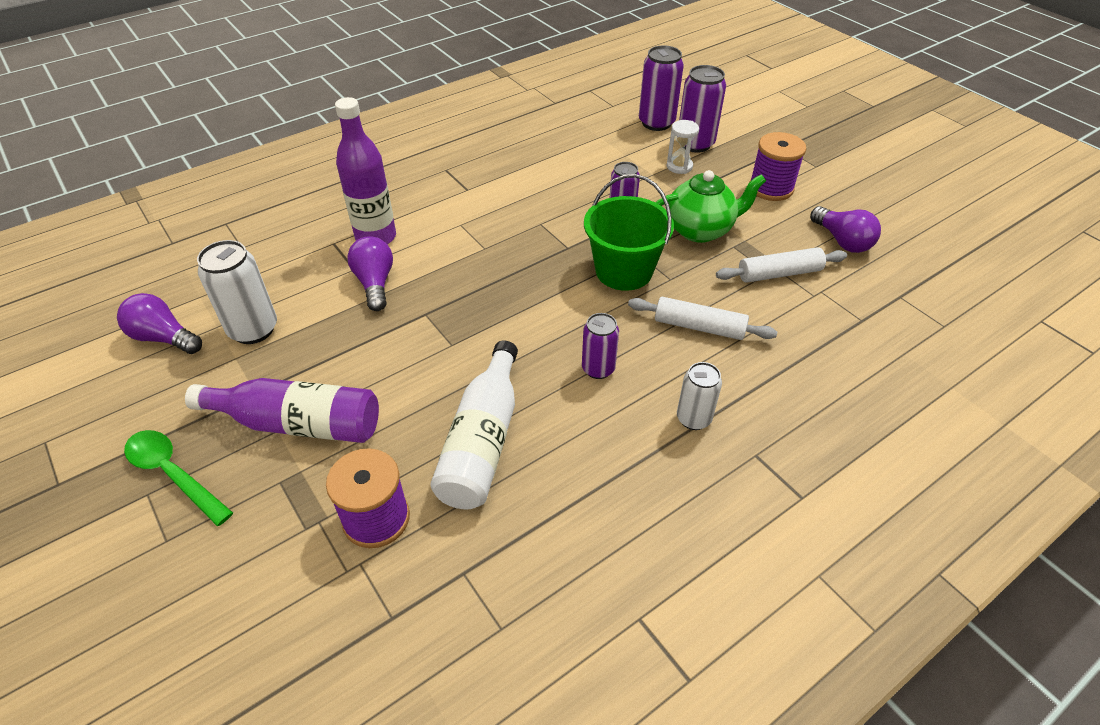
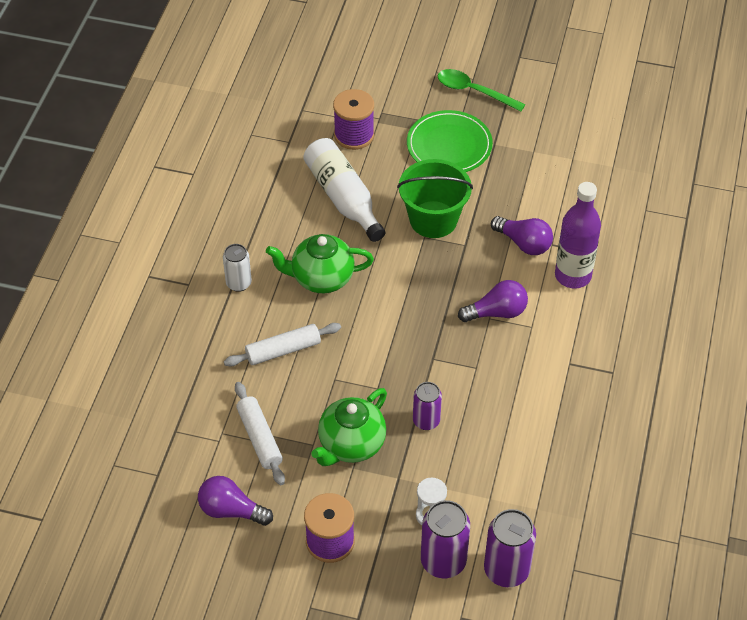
camera: 140 degrees right, 5 degrees up
(163, 338) = (589, 135): purple light bulb -> purple light bulb (497, 312)
(174, 474) = (474, 91): green spoon -> green spoon turned 150 degrees counterclockwise
(253, 329) = (549, 170): white can -> none
(298, 423) = (449, 145): purple bottle -> green plate
(598, 369) = (321, 278): purple can -> green teapot
(623, 271) = (373, 364): green bucket -> green bucket (433, 219)
(779, 273) = (260, 438): white rolling pin -> white rolling pin turned 60 degrees counterclockwise

